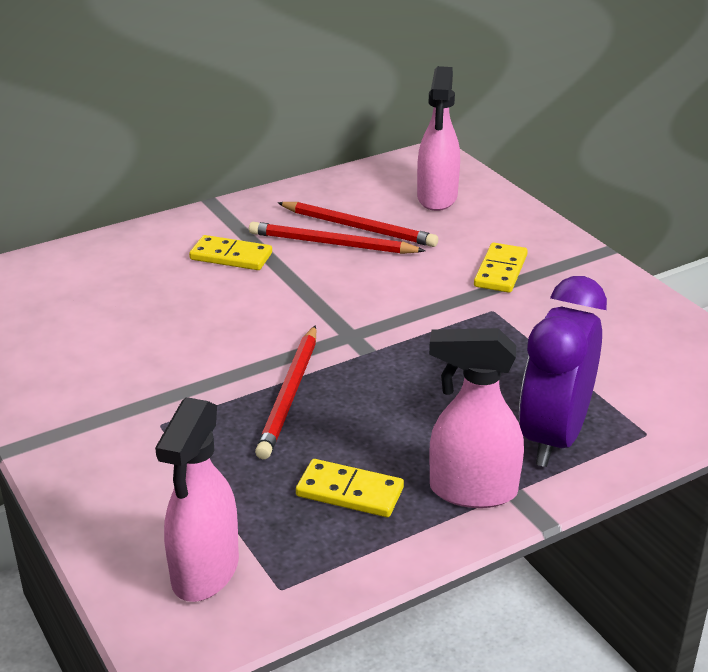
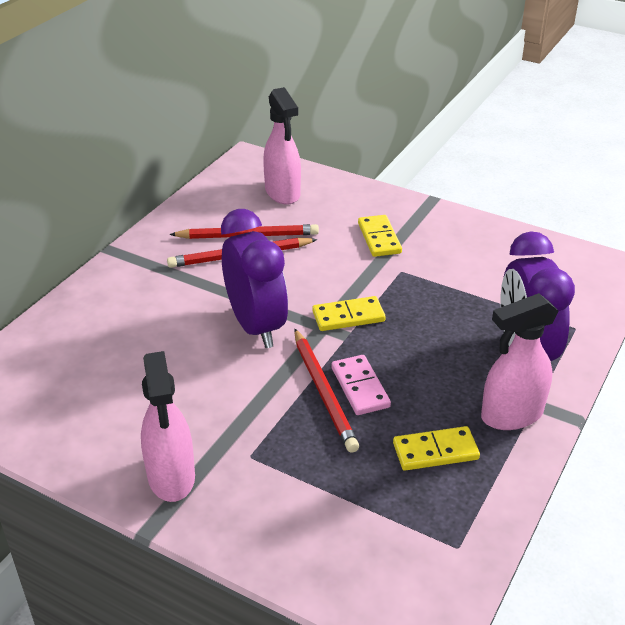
camera: 30 degrees left, 5 degrees up
(205, 572) = (395, 560): pink spray bottle -> pink spray bottle (171, 477)
(231, 256) = (172, 292): yellow domino -> yellow domino (348, 316)
(282, 312) = (256, 326): none -> purple clock
(332, 404) = (360, 387): none -> pink domino

